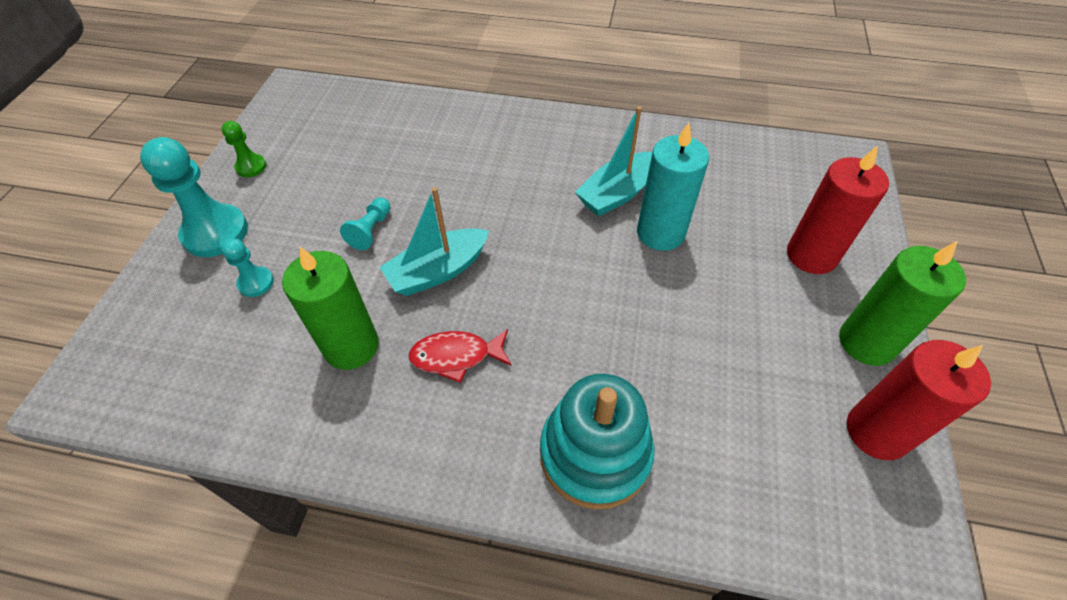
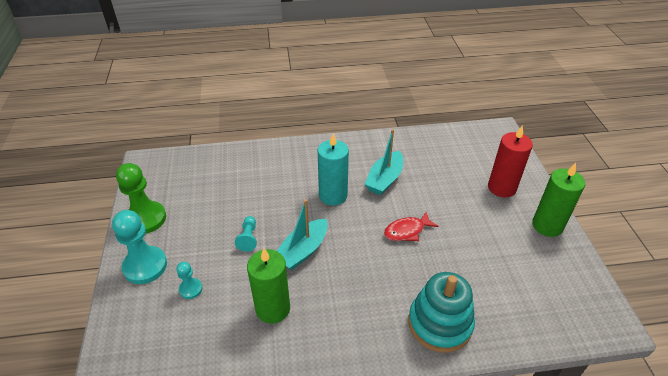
camera: 20 degrees left, 10 degrees down
(251, 167) = (146, 219): green pawn -> green pawn, size x1.94
(456, 356) = (338, 295): red fish -> red fish (407, 231)
(660, 233) = (418, 196): turquoise candle -> turquoise candle (333, 195)
(877, 432) = (570, 268): red candle -> none

